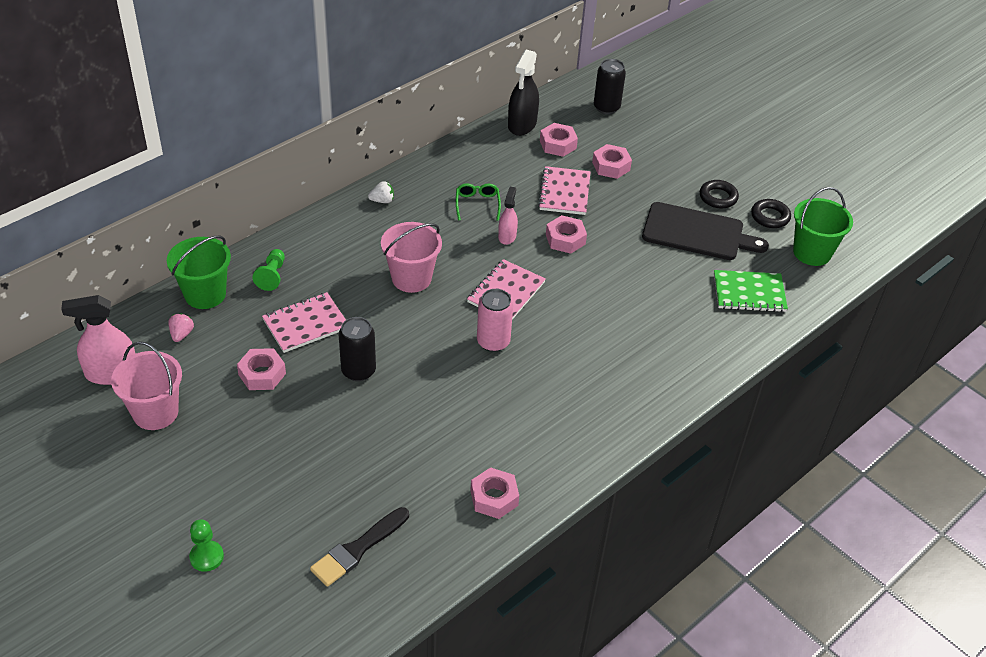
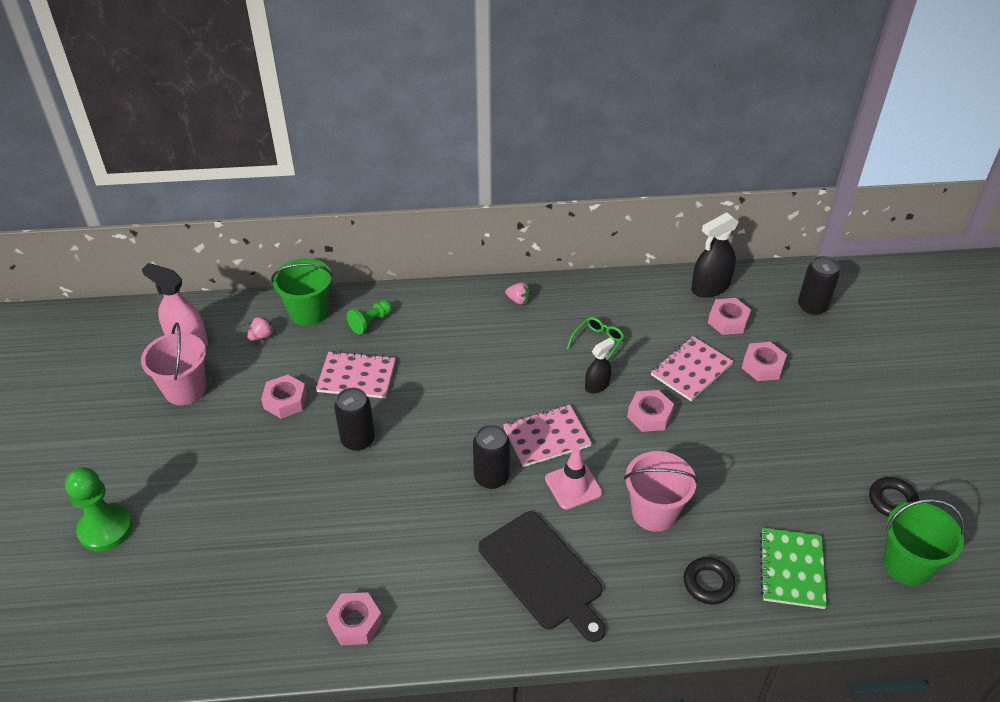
camera: 40 degrees right, 0 degrees up
(206, 557) = (105, 529): green pawn -> green pawn, size x1.68
(357, 549) = (209, 596): black brush -> none
(382, 201) = (518, 300): white strawberry -> pink strawberry
(411, 278) = (477, 381): pink bucket -> pink bucket (654, 512)
(493, 342) = (491, 477): pink can -> black can
(507, 236) = (597, 385): pink spray bottle -> black spray bottle
(558, 316) = (573, 486): none -> pink traffic cone
(697, 233) = (792, 477): black cutting board -> black cutting board (543, 573)
(718, 197) = (850, 451): black ring -> black ring (708, 583)
(749, 293) = (791, 569): green notebook -> green notebook turned 60 degrees clockwise

